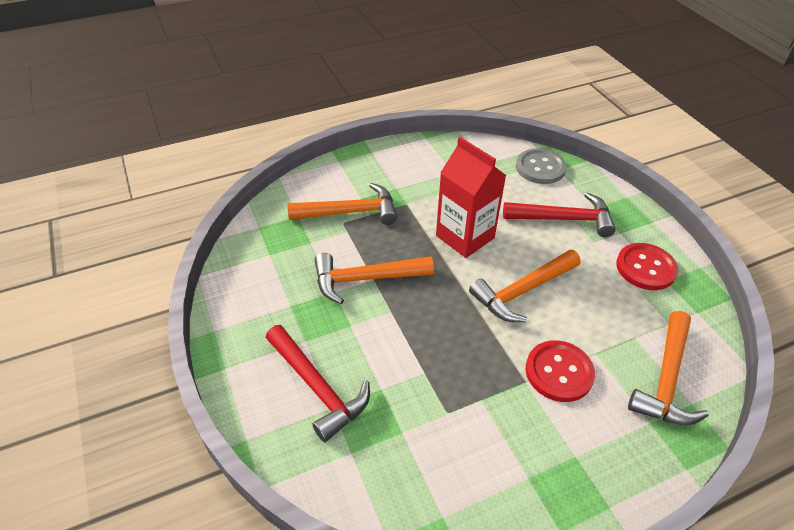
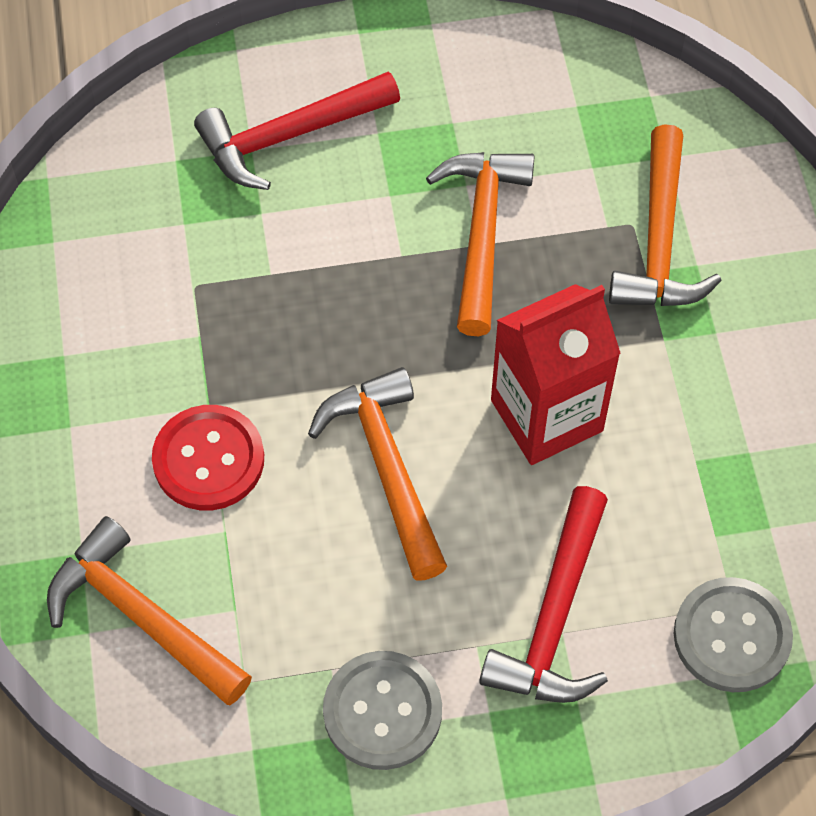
camera: 105 degrees right, 15 degrees up
(645, 268) = (382, 711): red button -> grey button

